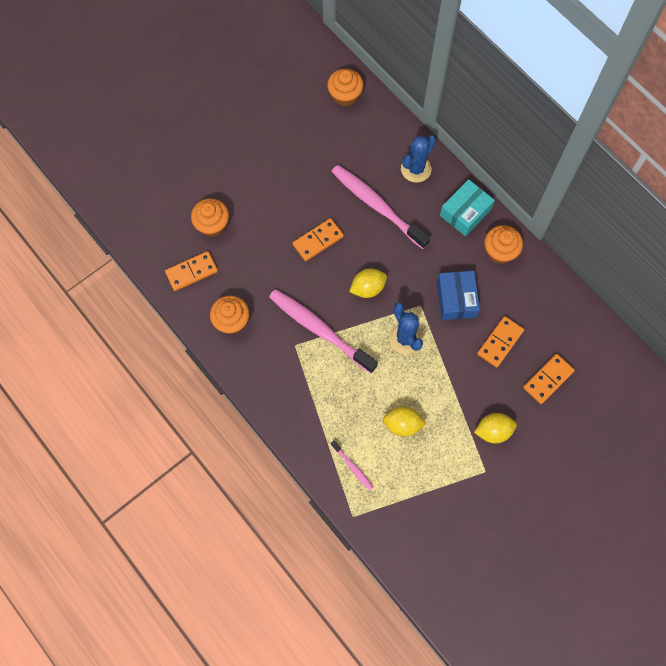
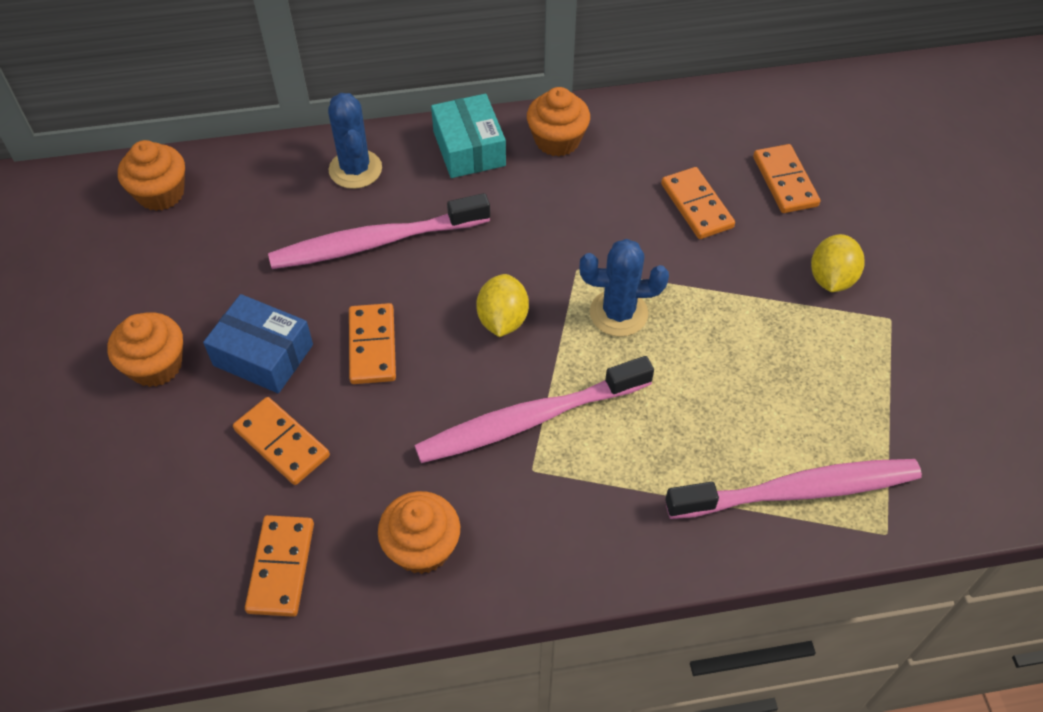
camera: 60 degrees left, 15 degrees down
(212, 224) = (218, 487): orange cupcake -> orange cupcake (156, 365)
(247, 235) = (281, 443): none -> orange domino
(352, 467) = (798, 490): pink toothbrush -> pink toothbrush, size x2.26
(402, 424) = (761, 385): yellow lemon -> none
(456, 299) = (596, 222): blue box -> blue box (263, 355)

